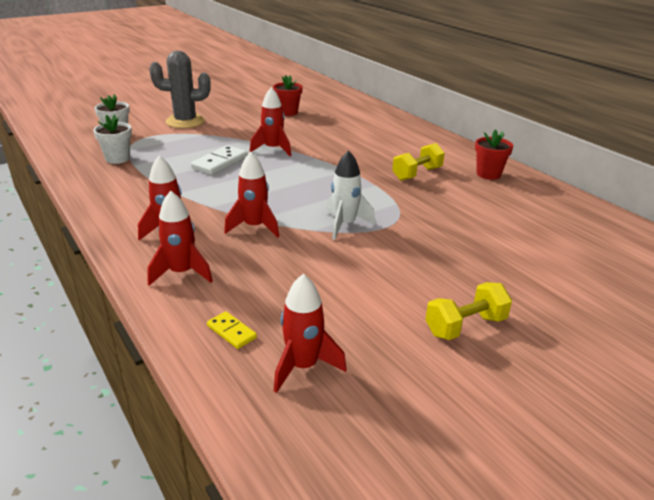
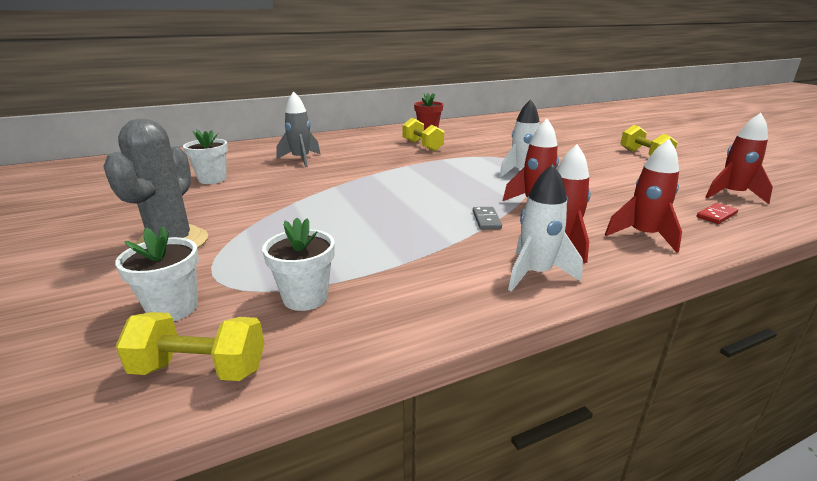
camera: 80 degrees left, 5 degrees down
(68, 148) = (200, 369): none -> yellow dumbbell
(126, 220) = (535, 274): none -> white rocket
(217, 205) = (486, 220): none -> grey domino
(219, 162) = (362, 218): white domino -> none
(231, 332) = (716, 215): yellow domino -> red domino
(273, 149) = (335, 190): red rocket -> none
(288, 112) = (212, 179): red flower pot -> white flower pot
(344, 130) = (301, 159): none -> grey rocket

